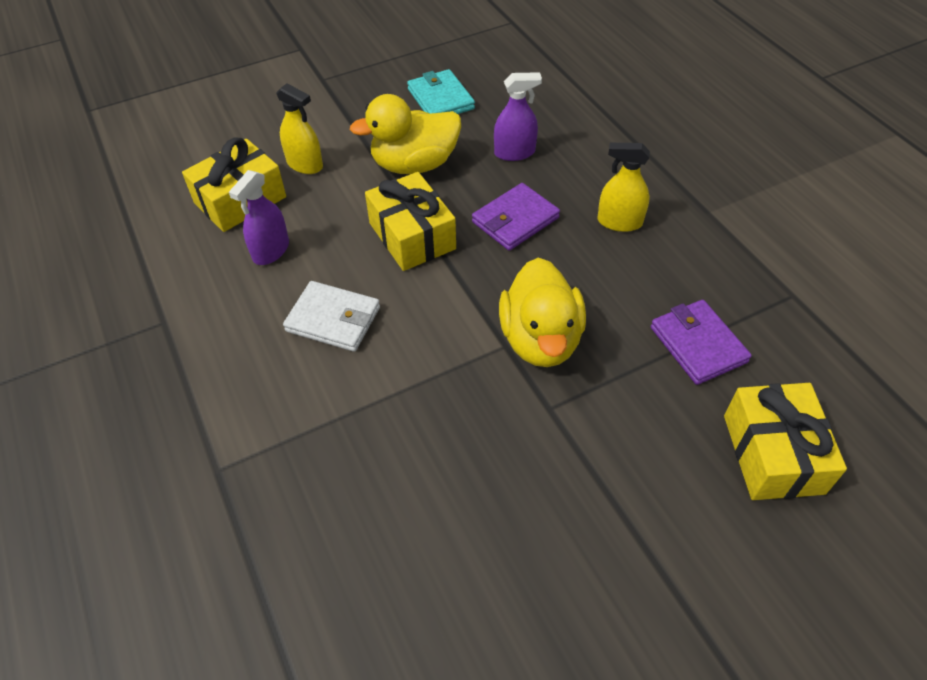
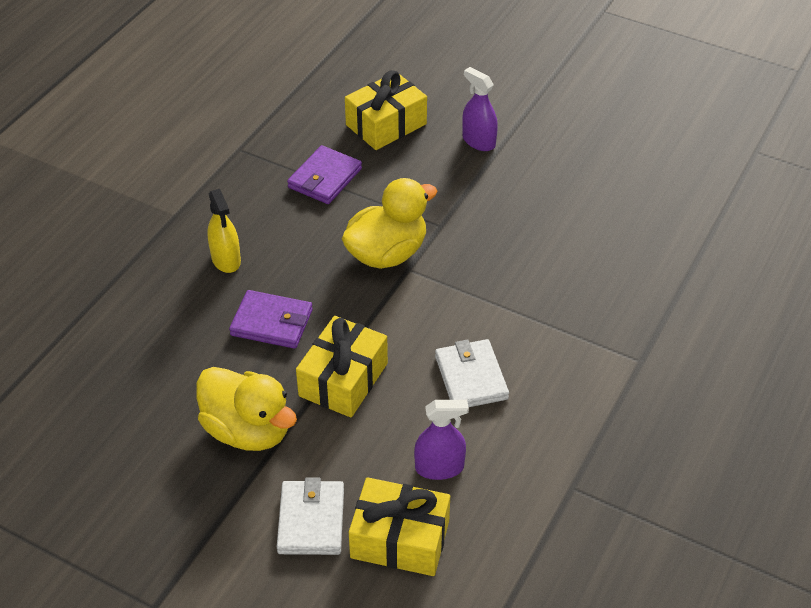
camera: 125 degrees left, 5 degrees down
(305, 164) = (311, 520): yellow spray bottle -> white wallet
(440, 99) = (125, 468): turquoise wallet -> none
(514, 152) = (178, 365): purple spray bottle -> purple spray bottle (478, 141)

